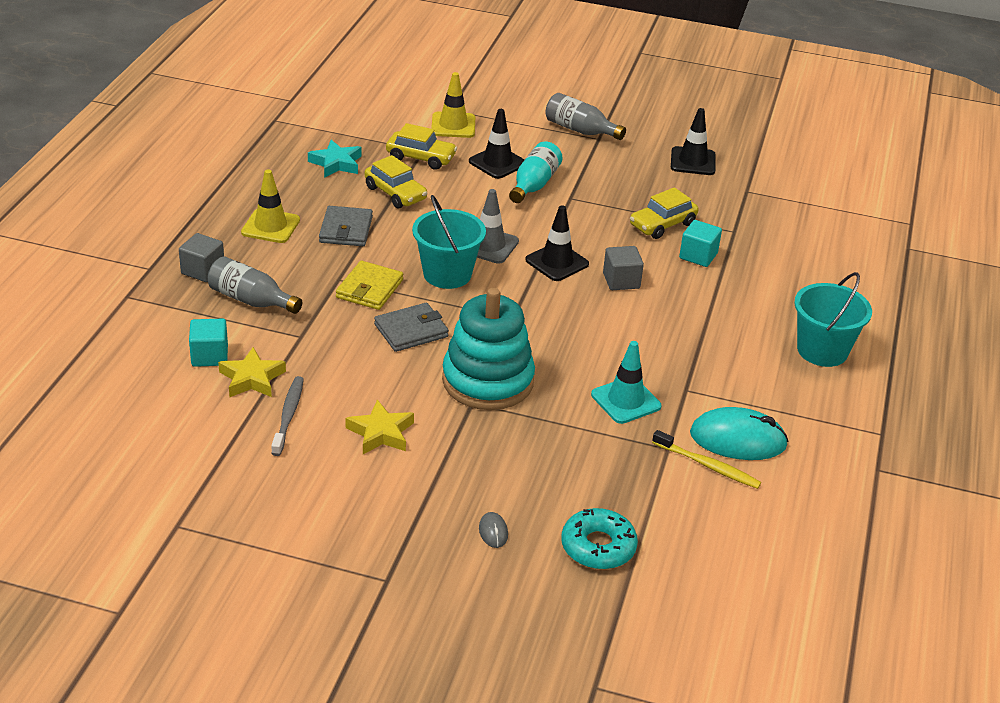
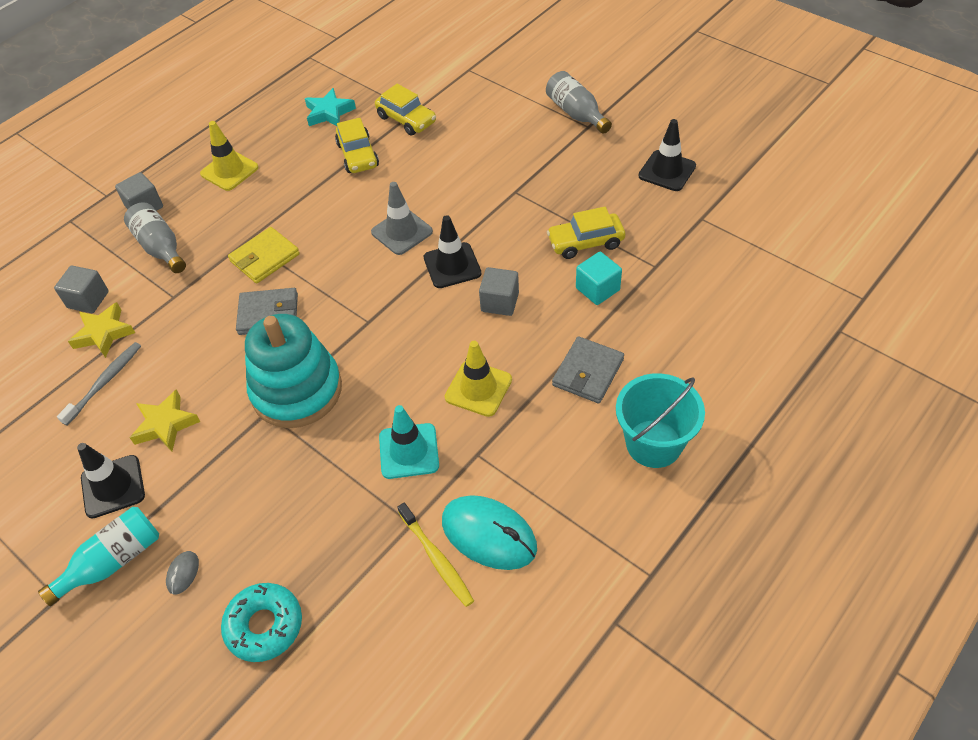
camera: 30 degrees right, 15 degrees up
(209, 356) = (88, 300): turquoise cube -> grey cube
(346, 230) = (289, 187): grey wallet -> grey wallet (588, 372)
(447, 274) = (342, 257): turquoise bucket -> none
(453, 125) = (459, 88): yellow traffic cone -> yellow traffic cone (478, 388)
(497, 163) = (472, 138): black traffic cone -> black traffic cone (113, 486)
(534, 185) = (490, 170): turquoise bottle -> turquoise bottle (113, 561)

